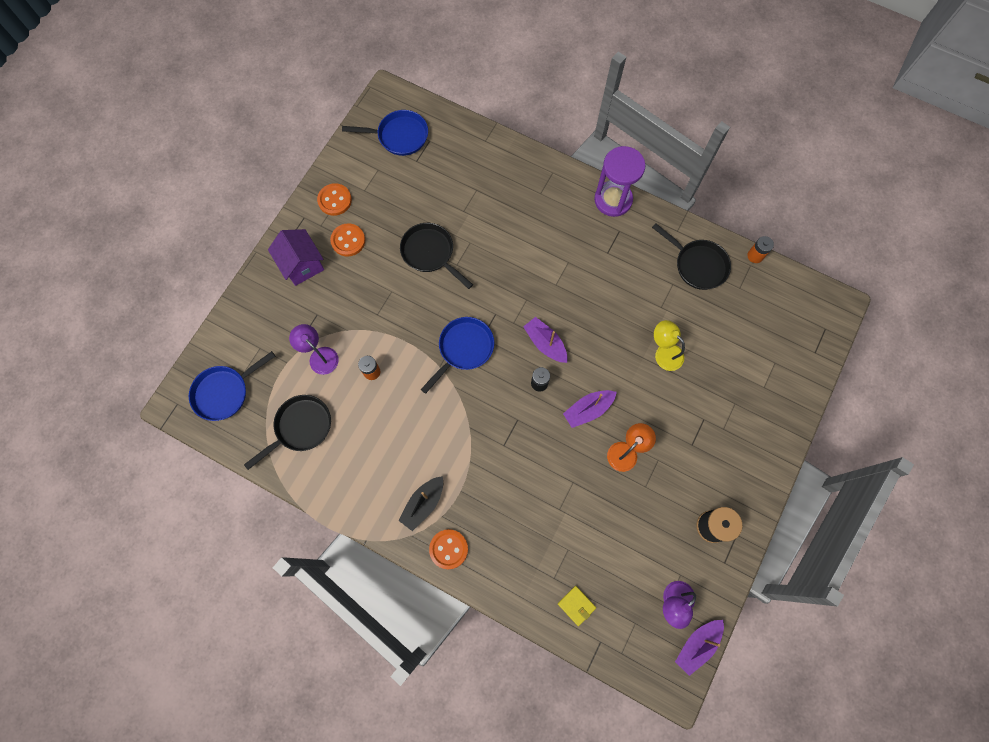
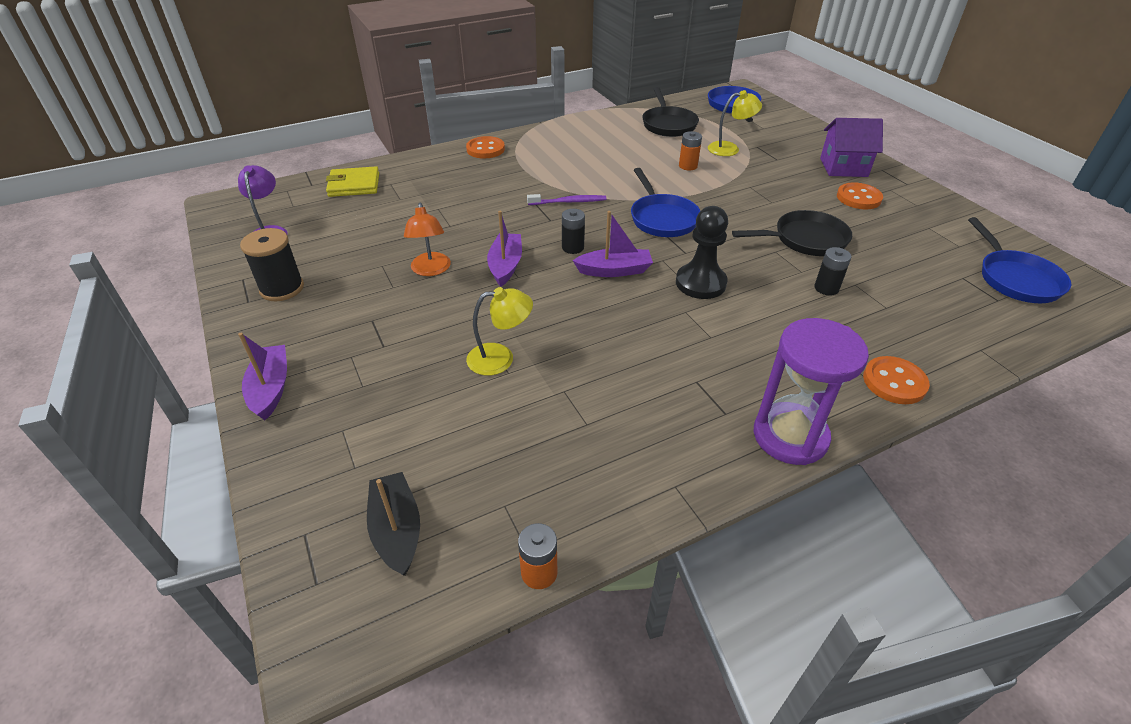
camera: 125 degrees right, 30 degrees down
(319, 356) = (729, 149): purple lamp -> yellow lamp
(335, 200) = (922, 206): orange button -> orange button (894, 382)
(399, 136) = (1015, 279): blue pan -> blue pan turned 45 degrees counterclockwise
(423, 504) = (536, 151): black boat -> black boat (397, 530)
(479, 224) = (826, 288): none -> black battery
(485, 424) = (568, 202): none -> purple toothbrush
(522, 290) = (700, 283): none -> black pawn
(576, 605) = (354, 185): yellow wallet -> yellow wallet, size x1.54
(697, 265) = (592, 474): black pan -> none
(697, 645) = (221, 228): purple boat -> purple boat (271, 388)

